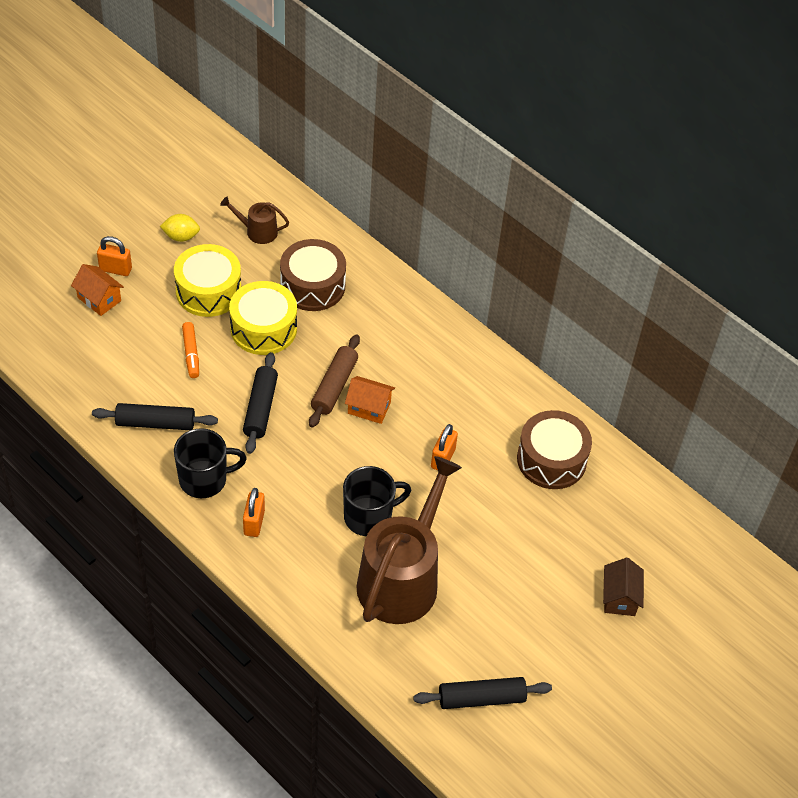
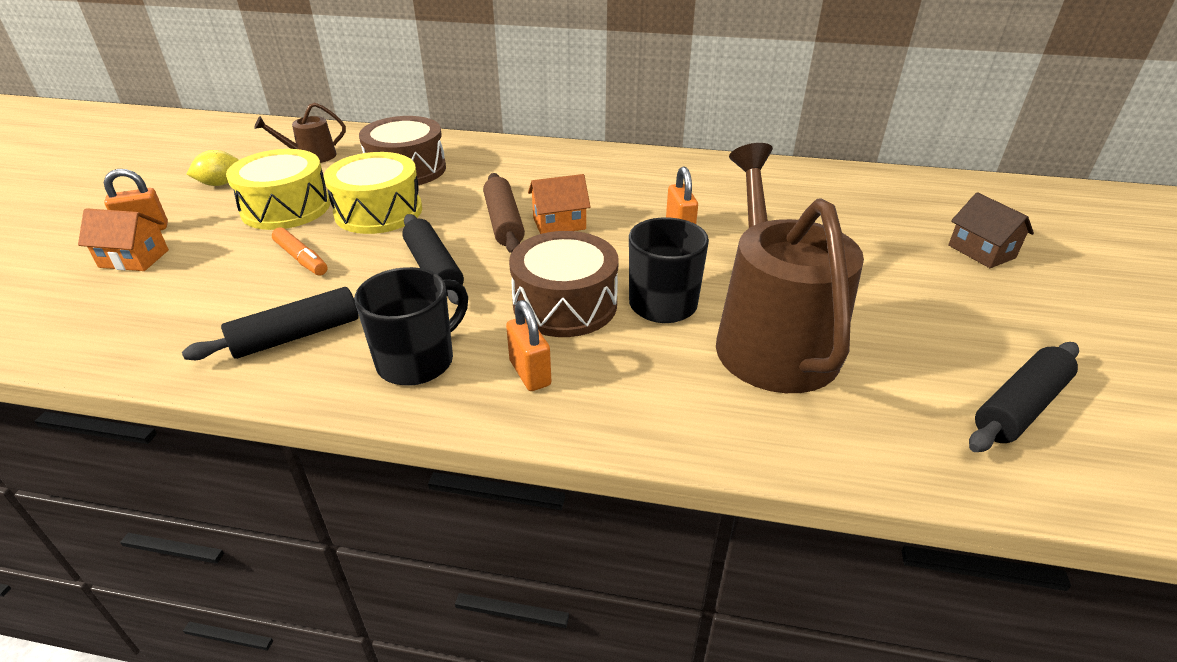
camera: 30 degrees left, 15 degrees down
(551, 460) = (776, 191): brown drum -> brown drum (565, 304)

